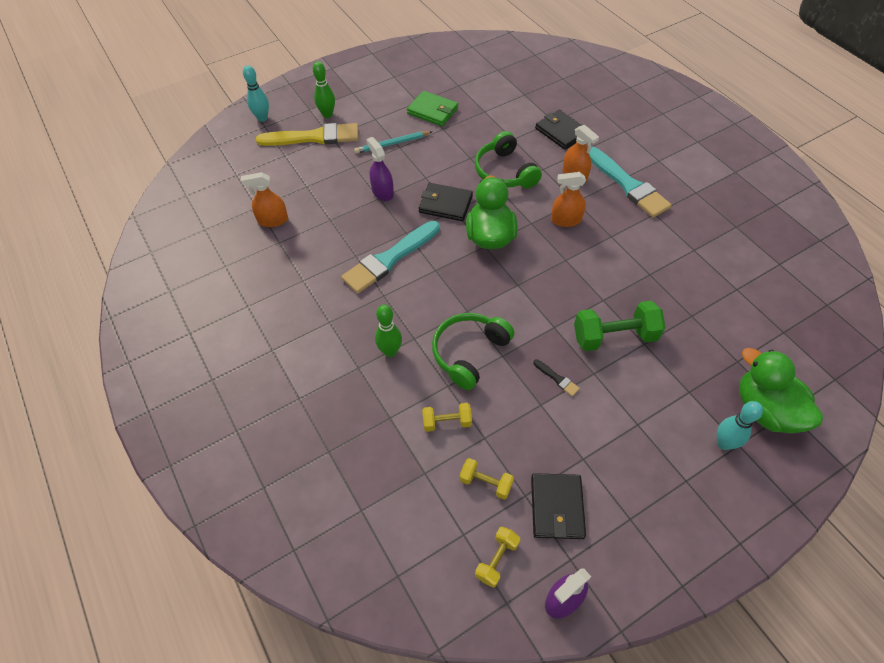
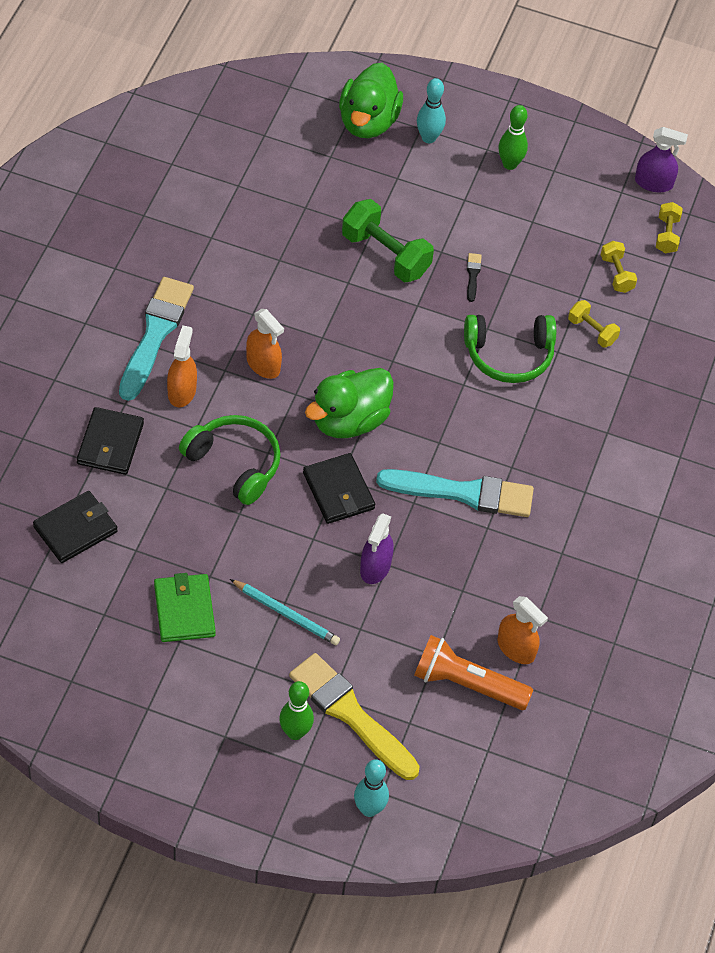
camera: 135 degrees left, 0 degrees up
(278, 188) = (467, 684): none -> orange flashlight
(390, 351) = (567, 418): green bowling pin -> green bowling pin (510, 164)
(497, 560) = (666, 235): yellow dumbbell -> yellow dumbbell turned 75 degrees counterclockwise
(504, 172) = (235, 463): green headphones -> green headphones turned 75 degrees counterclockwise
(556, 507) = (590, 219): black wallet -> black wallet (75, 529)

